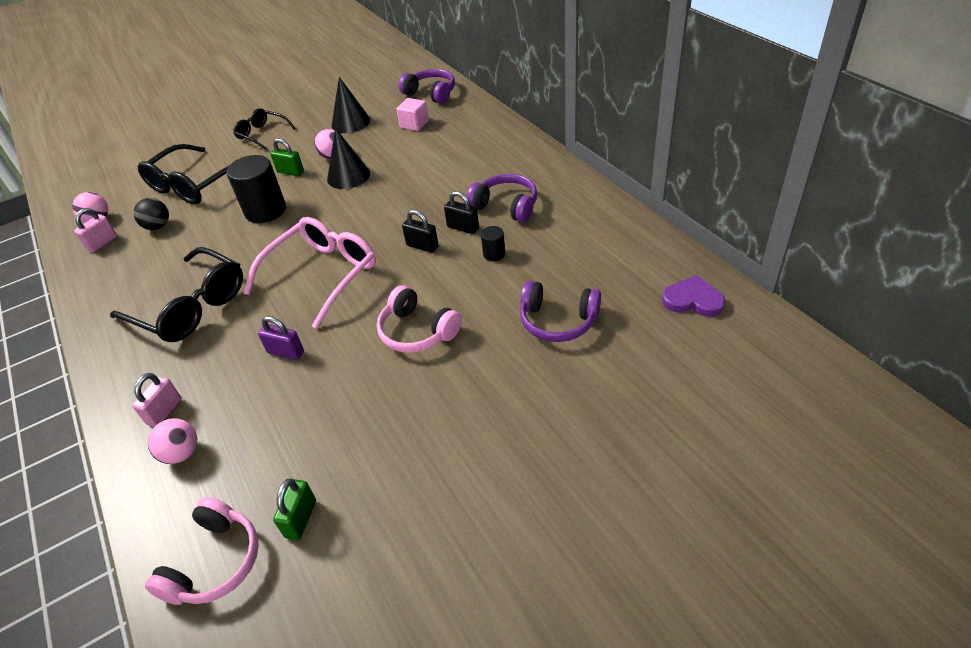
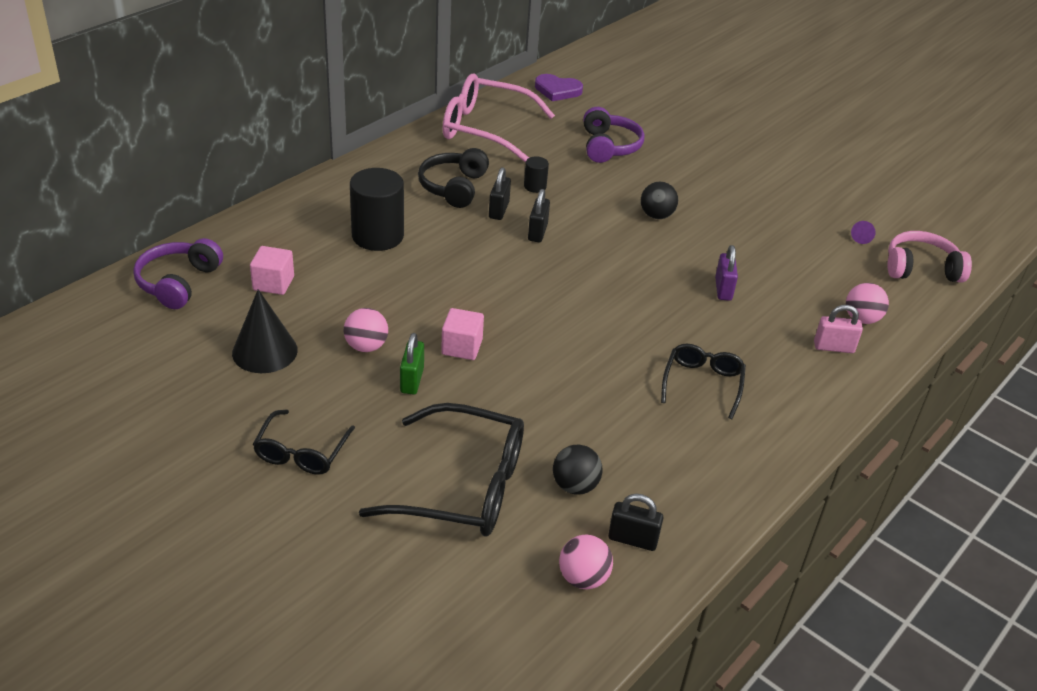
camera: 115 degrees left, 5 degrees down
(102, 243) = (632, 539): pink padlock -> black padlock
(190, 307) = (702, 383): black glasses -> black glasses, size x0.57
(265, 211) = (508, 378): black cylinder -> black cylinder (377, 236)
(301, 519) = (861, 237): green padlock -> purple cone
(307, 194) = (462, 347): none -> pink cube
(322, 275) = (608, 293): pink glasses -> pink glasses (485, 129)
(348, 176) = (413, 318): black cone -> none
(417, 331) = (656, 215): pink headphones -> black ball
(506, 206) = (454, 187): purple headphones -> black headphones
(693, 300) = (557, 90): purple heart -> purple heart turned 75 degrees counterclockwise

